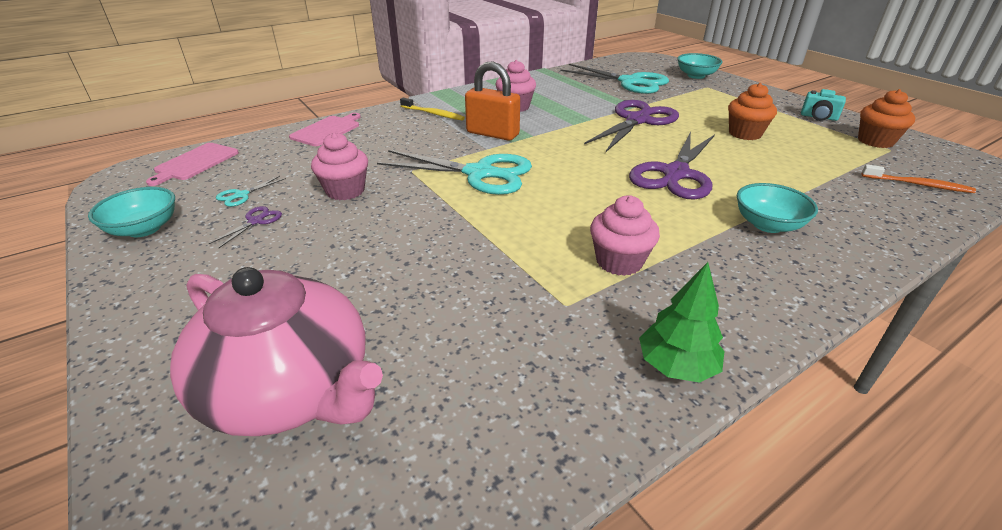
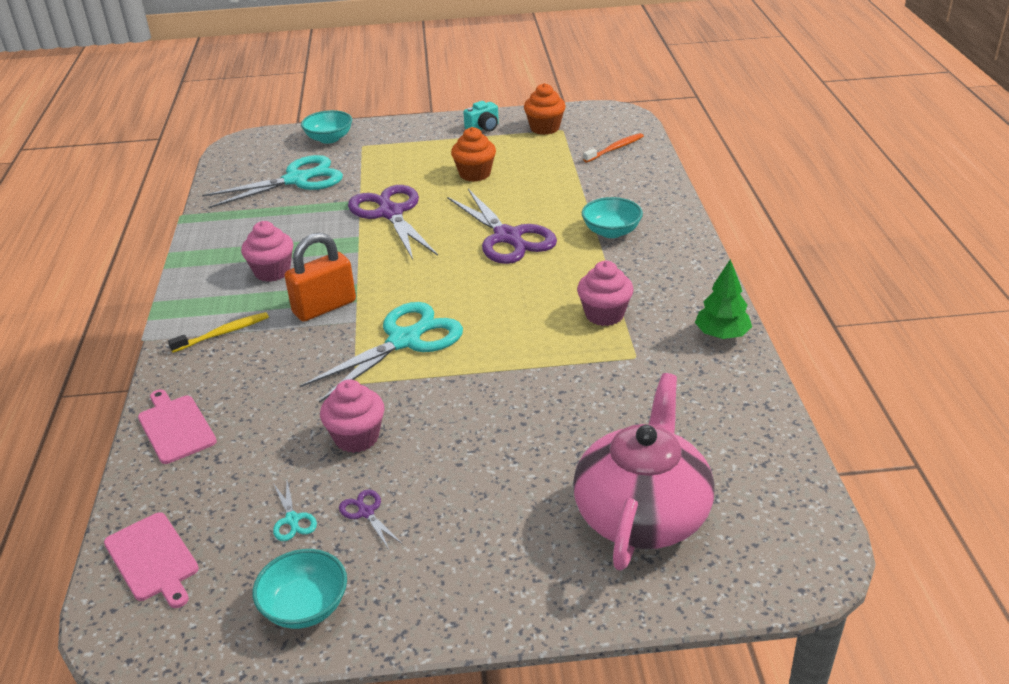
camera: 60 degrees left, 0 degrees up
(291, 390) = (642, 513): pink teapot -> pink teapot turned 45 degrees counterclockwise

